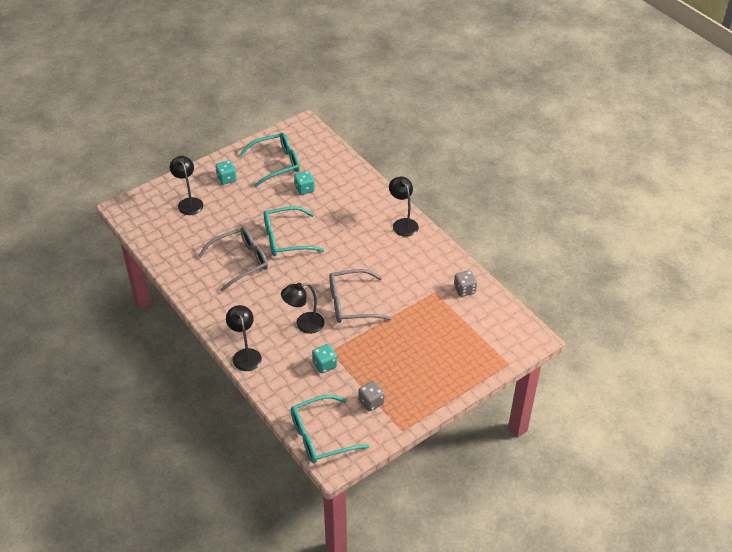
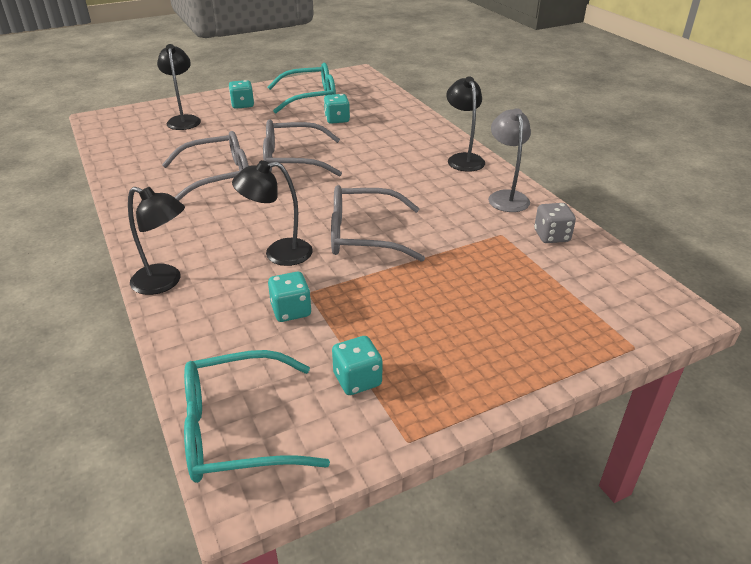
camera: 10 degrees right, 10 degrees down
(245, 355) = (165, 282): black lamp -> black lamp turned 120 degrees clockwise
(286, 238) = (293, 160): turquoise glasses -> grey glasses
(371, 402) = (357, 380): grey dice -> turquoise dice
(435, 258) = (506, 197): none -> grey lamp

